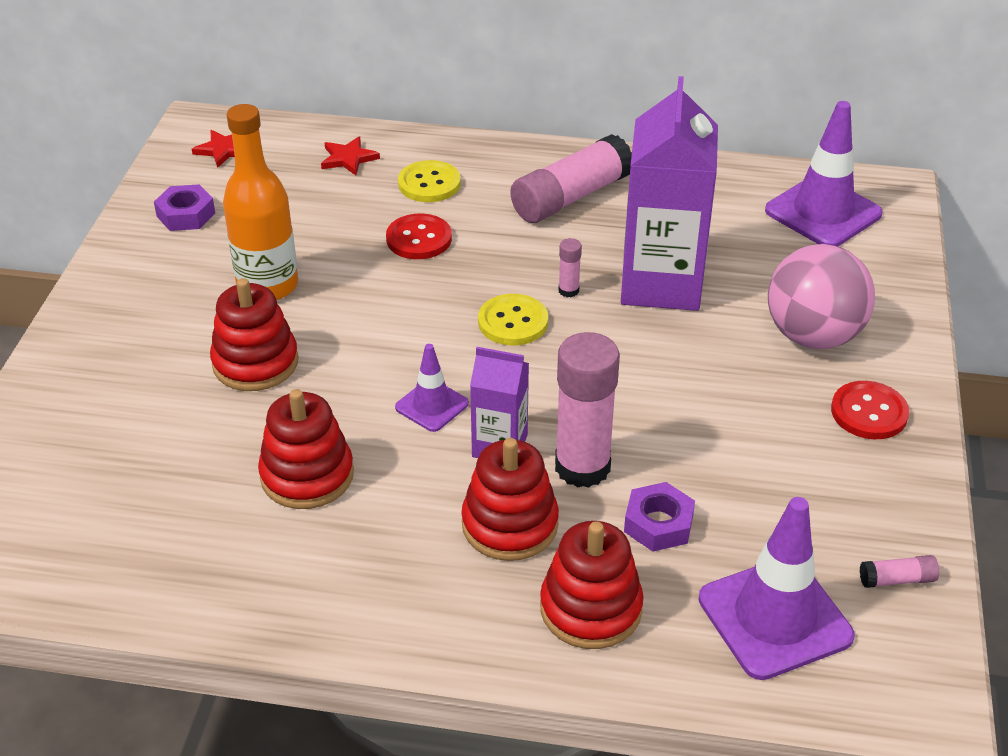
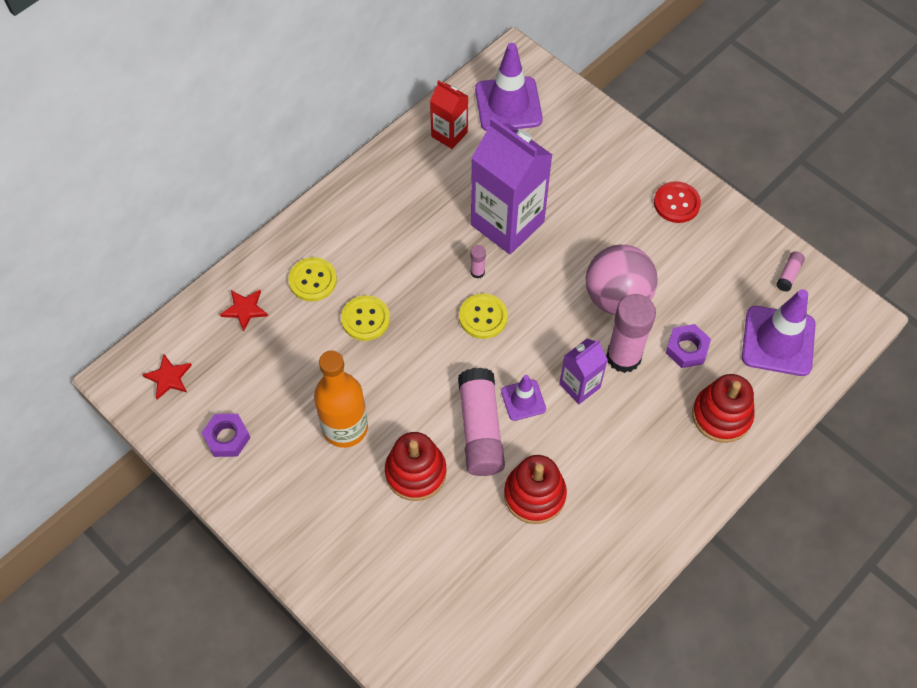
camera: 55 degrees left, 20 degrees up
(419, 239) = (365, 319): red button -> yellow button
(510, 524) = (641, 416): red stacking toy -> none
(571, 197) = (391, 215): pink glue stick -> pink glue stick (480, 429)
(725, 189) = (449, 134): none -> red carton
(813, 336) = (604, 185): pink ball -> pink ball (617, 297)

